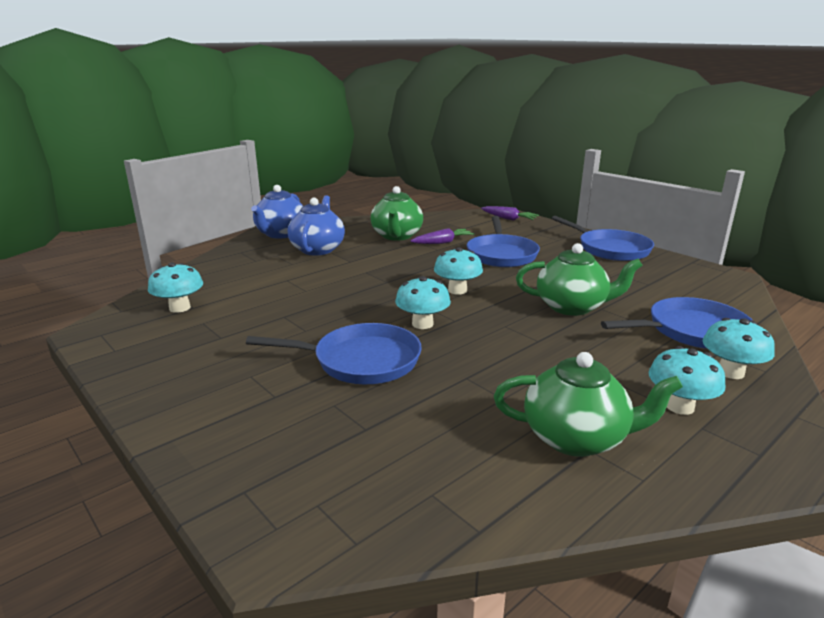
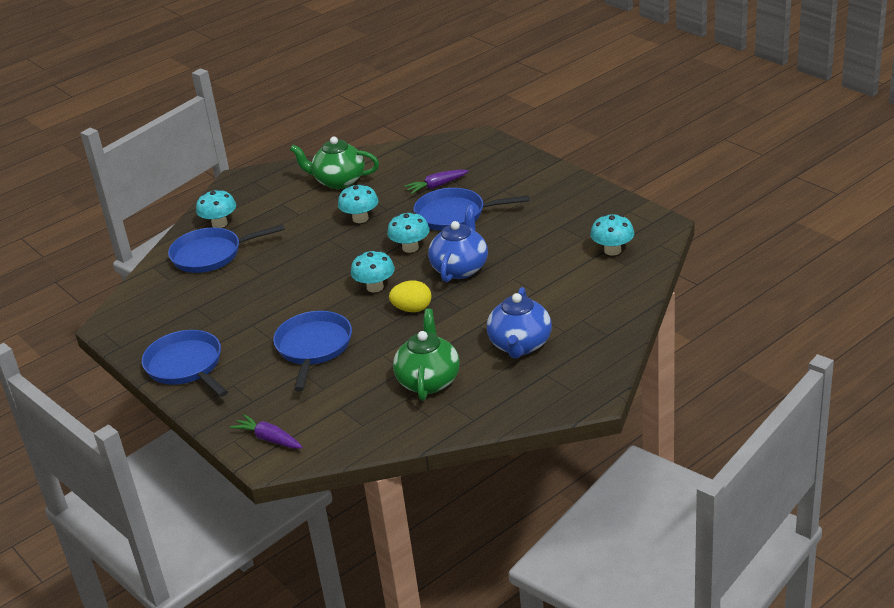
camera: 175 degrees left, 10 degrees up
(280, 234) = (577, 376): blue teapot -> blue teapot (460, 268)
(414, 273) = (412, 309): none -> yellow egg
(443, 242) = (373, 369): purple carrot -> purple carrot (436, 186)
(572, 307) = (284, 273): green teapot -> none
(679, 406) = (271, 201): turquoise mushroom -> turquoise mushroom (360, 218)

